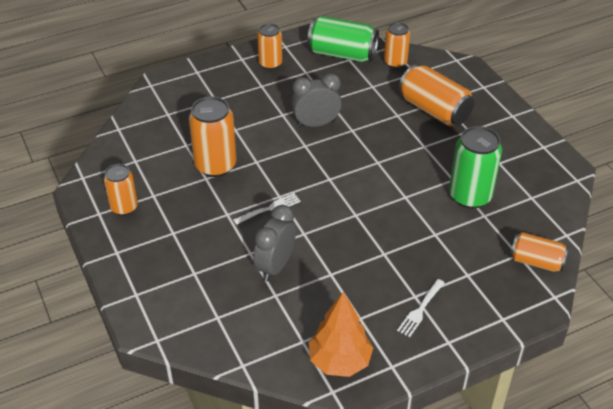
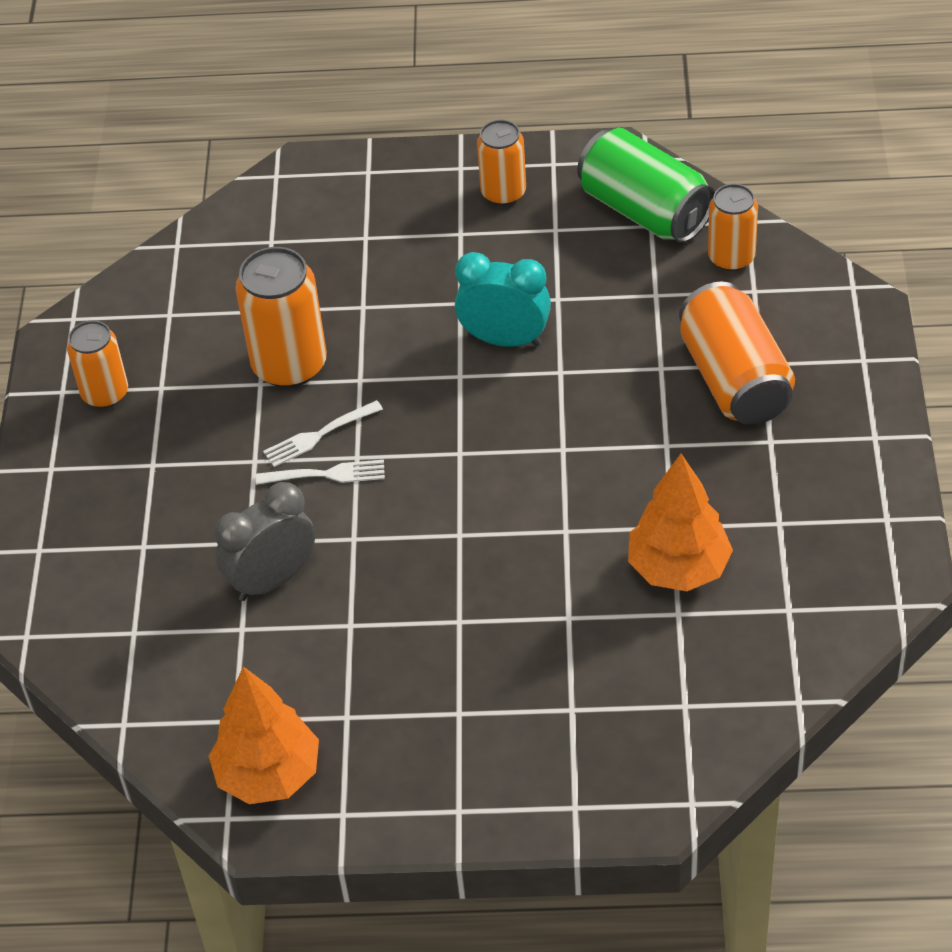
camera: 30 degrees right, 5 degrees up
(316, 124) = (505, 339): grey clock -> turquoise clock
(420, 309) = (451, 739): white fork -> white fork (319, 435)
(470, 196) = (679, 568): green can -> orange tree
(536, 261) = (706, 729): orange can -> none

